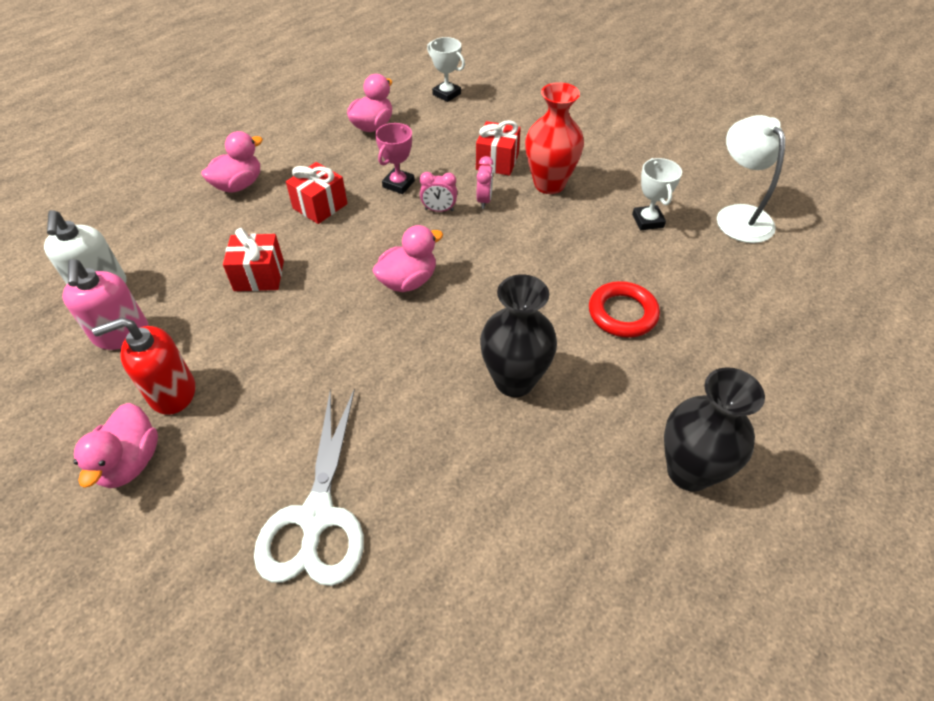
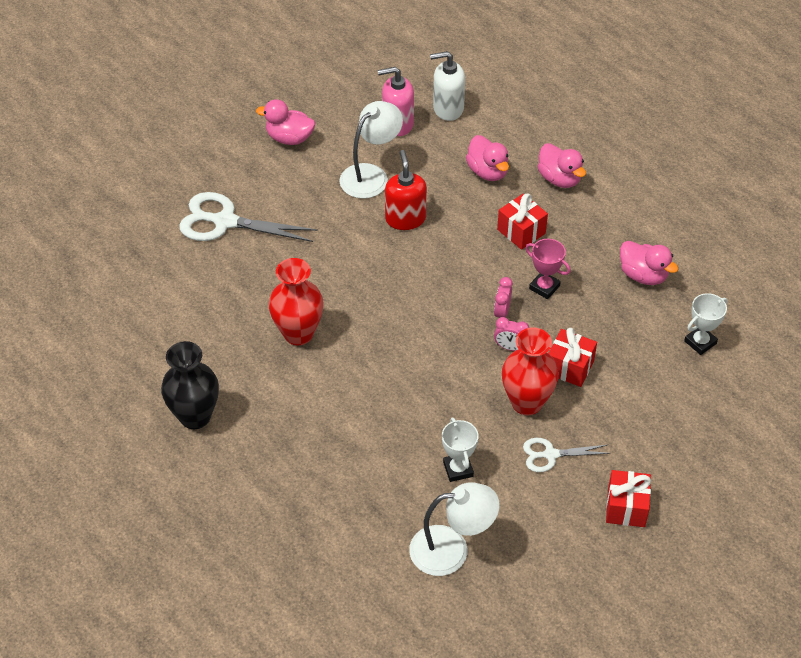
camera: 100 degrees right, 0 degrees up
(172, 392) = (338, 152): red soap dispenser -> red soap dispenser (405, 218)
(222, 348) = (371, 175): none -> white lamp
(259, 276) = (441, 193): red gift -> red gift (626, 507)
(408, 281) = (415, 282): pink duck -> pink duck (487, 172)
(514, 381) = (298, 333): black vase -> red vase
(602, 165) = (550, 455): none -> white scissors
(622, 313) = (347, 417): red ring -> none
(647, 221) = (458, 469): white trophy -> white trophy turned 75 degrees clockwise

